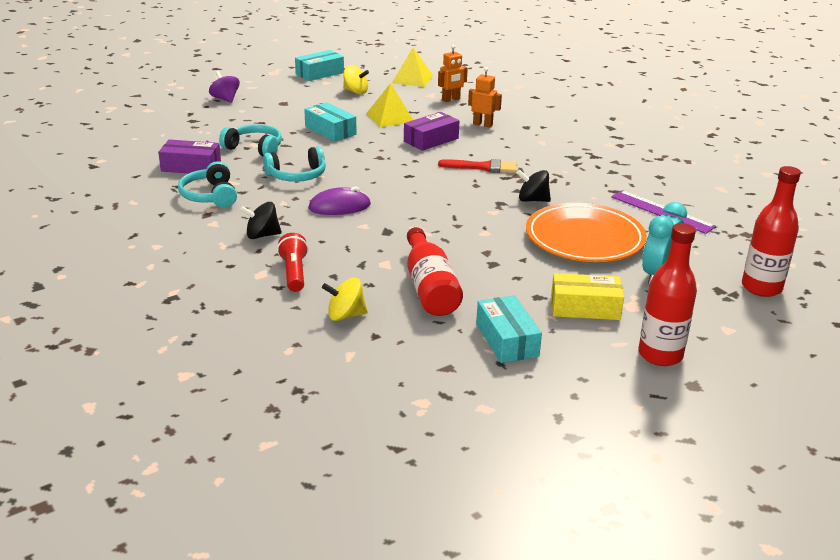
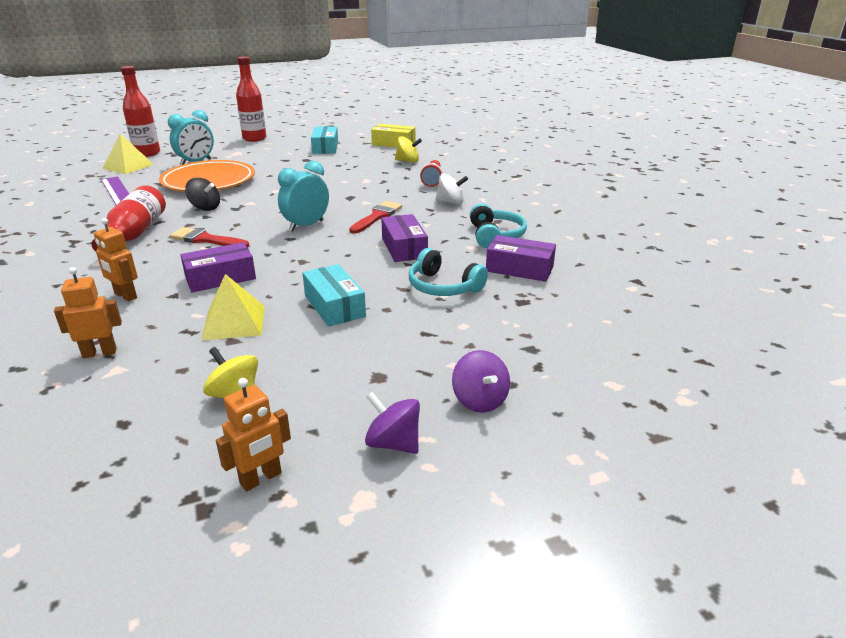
camera: 165 degrees left, 0 degrees up
(262, 235) = (450, 202): black spinning top -> white spinning top
(266, 85) = (393, 443): none -> purple spinning top
(297, 176) = (404, 248): turquoise headphones -> purple box
(319, 73) = (261, 478): turquoise box -> orange robot
(339, 207) = (377, 217): purple mouse -> red brush
(405, 189) = (306, 226): none -> turquoise clock
(412, 79) = (92, 426): yellow pyramid -> yellow pyramid (128, 166)
(429, 287) = (347, 168): red bottle -> red bottle (135, 234)
(585, 307) = (265, 154): yellow box -> yellow box (393, 143)

